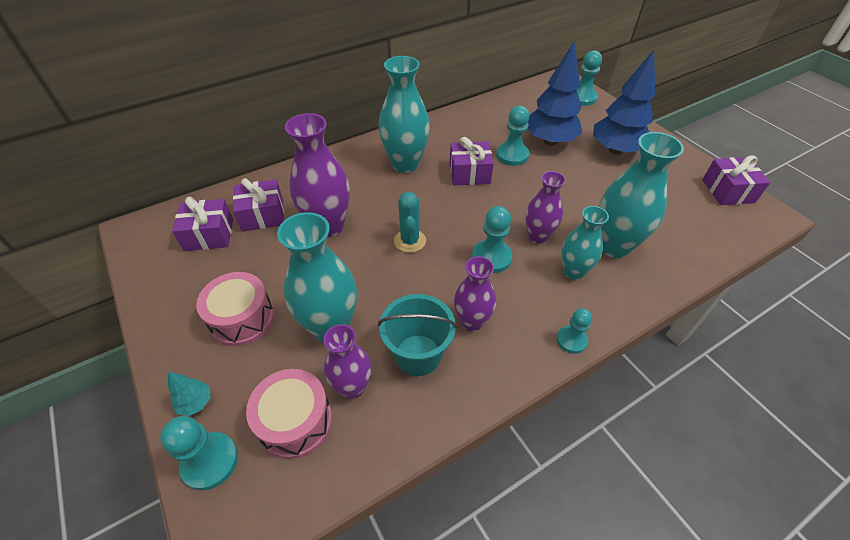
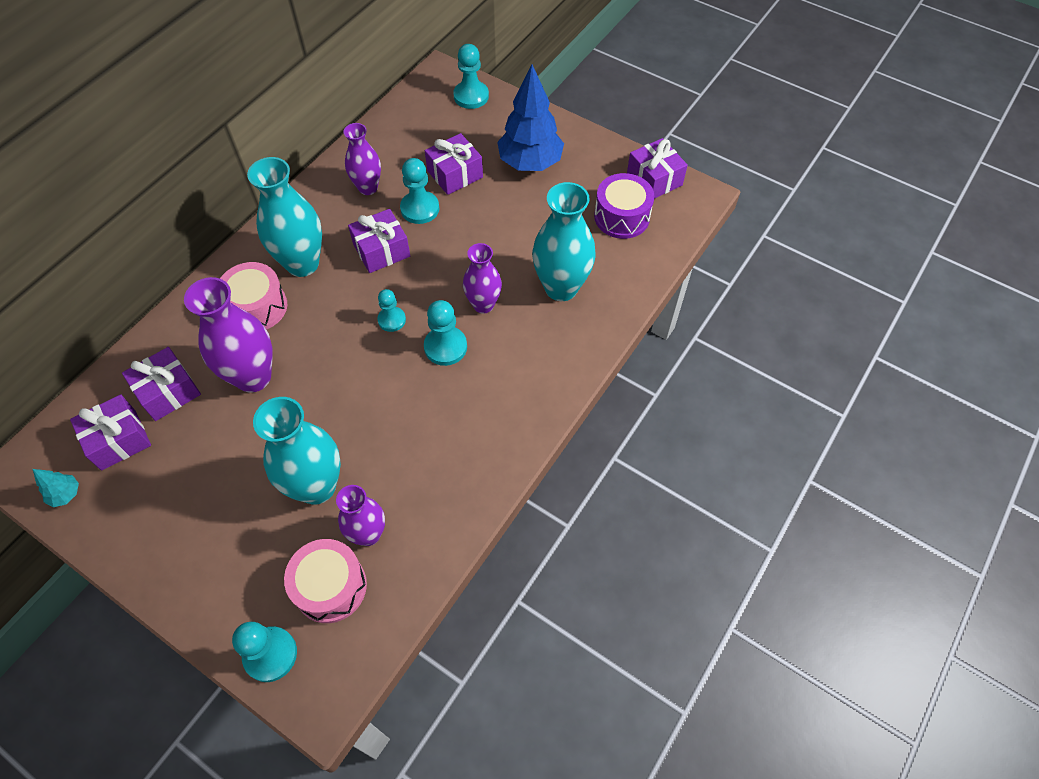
camera: 25 degrees left, 10 degrees up
(196, 403) = (223, 614): turquoise tree -> turquoise tree (66, 494)
(242, 318) = (218, 516): pink drum -> pink drum (257, 307)
(410, 241) = (352, 360): turquoise cactus -> none
(418, 355) = (415, 478): turquoise bucket -> none
(472, 322) = (453, 424): purple vase -> purple vase (368, 188)
(549, 141) = (455, 174): blue tree -> purple gift
(571, 340) = (551, 405): turquoise pawn -> turquoise pawn (392, 320)
(573, 272) = (531, 332): turquoise vase -> none
(688, 210) = (621, 217): none -> purple drum

